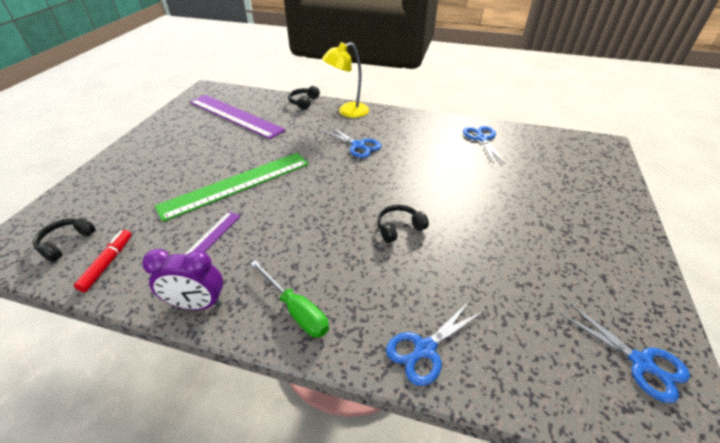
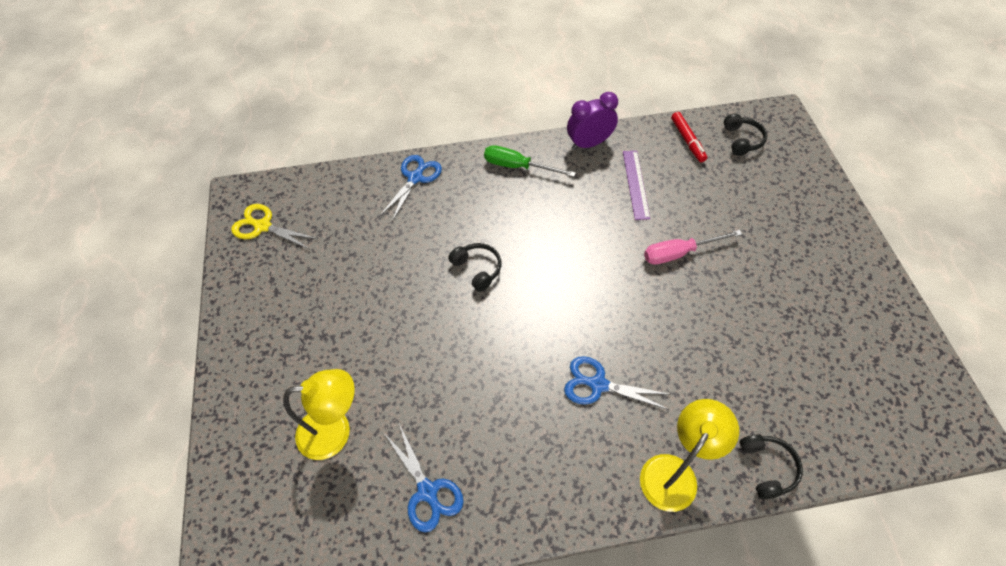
camera: 155 degrees right, 15 degrees up
(235, 115) = (825, 374): purple ruler -> none
(236, 184) = (679, 253): green ruler -> pink screwdriver
(399, 228) = (477, 269): black headphones -> black headphones turned 75 degrees counterclockwise
(539, 174) = (335, 431): none -> yellow lamp
(641, 363) = (262, 226): blue scissors -> yellow scissors

